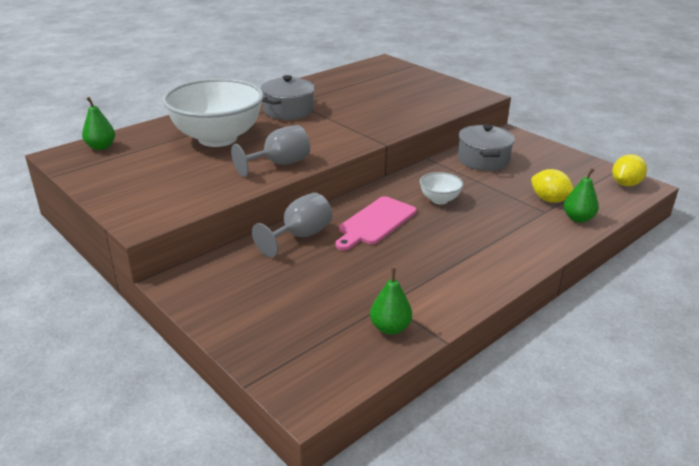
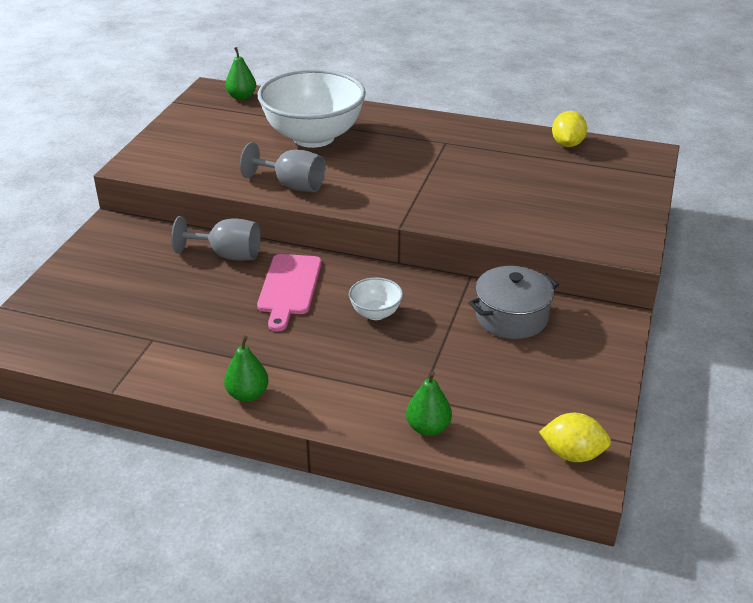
camera: 60 degrees right, 5 degrees up
(288, 111) = (419, 147): grey pot -> none
(375, 222) = (289, 288): pink cutting board -> pink cutting board turned 90 degrees counterclockwise
(390, 328) = (114, 352): green pear -> green pear (247, 394)
(549, 200) = (455, 394): yellow lemon -> yellow lemon (567, 144)

